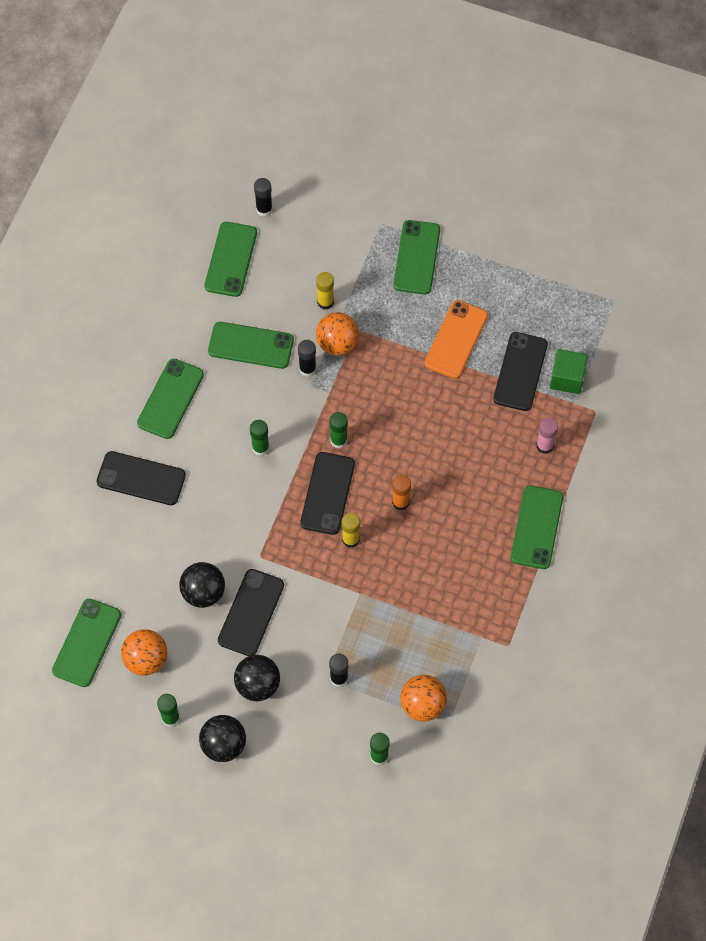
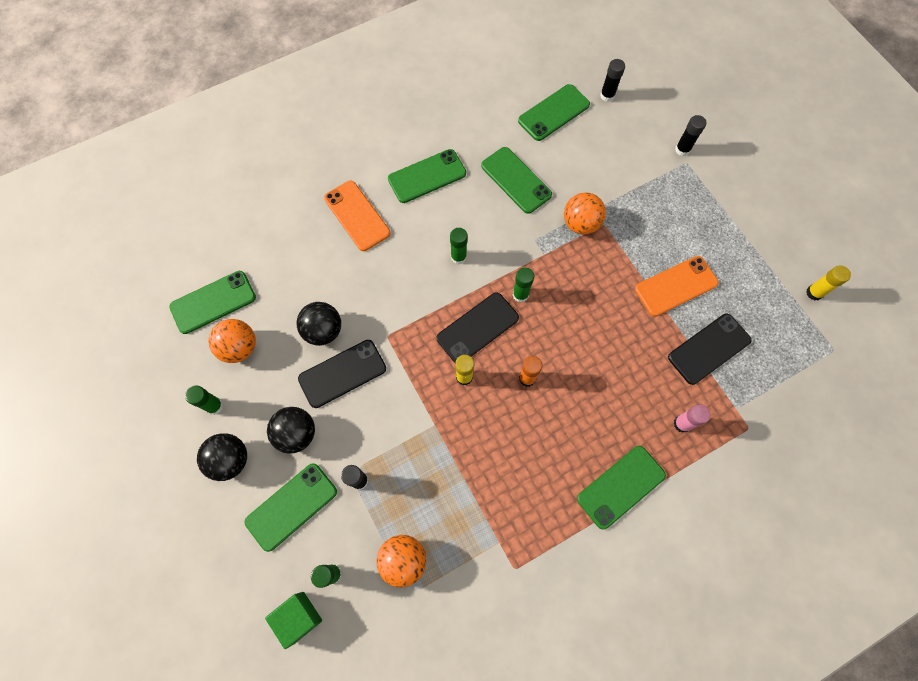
camera: 40 degrees right, 5 degrees up
(141, 478) = (357, 216): black phone -> orange phone
(307, 369) = (542, 226): black glue stick -> black glue stick (682, 149)
(325, 302) = (597, 188): yellow glue stick -> yellow glue stick (814, 293)
(417, 257) = (694, 204): green phone -> green phone (291, 506)
(567, 378) = (745, 383): green cube -> green cube (298, 617)

